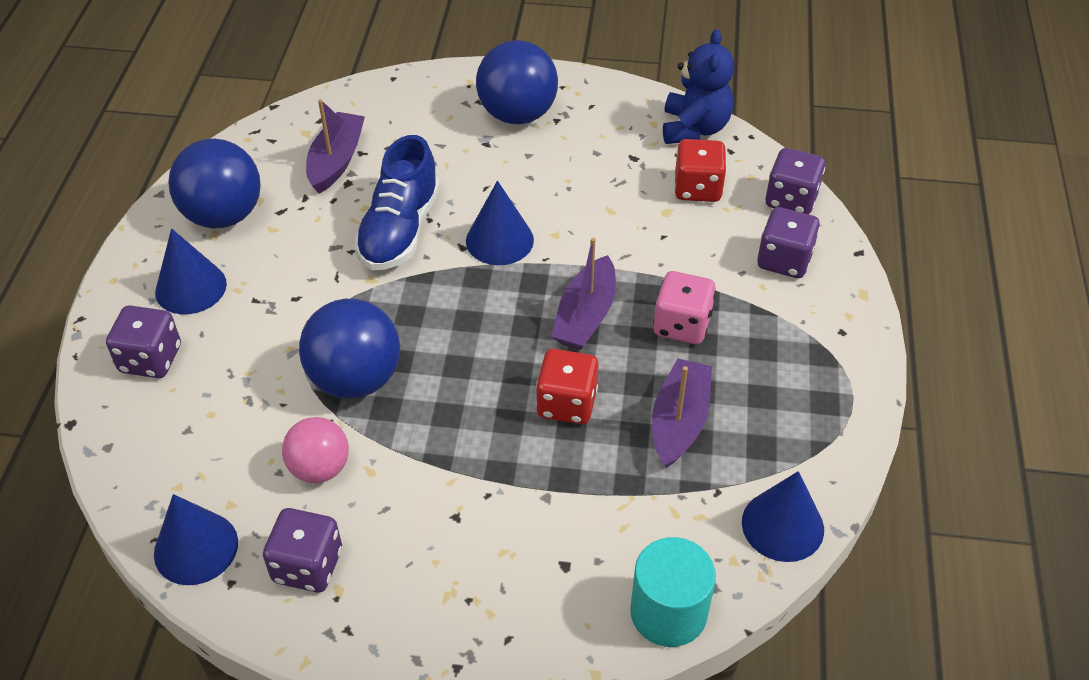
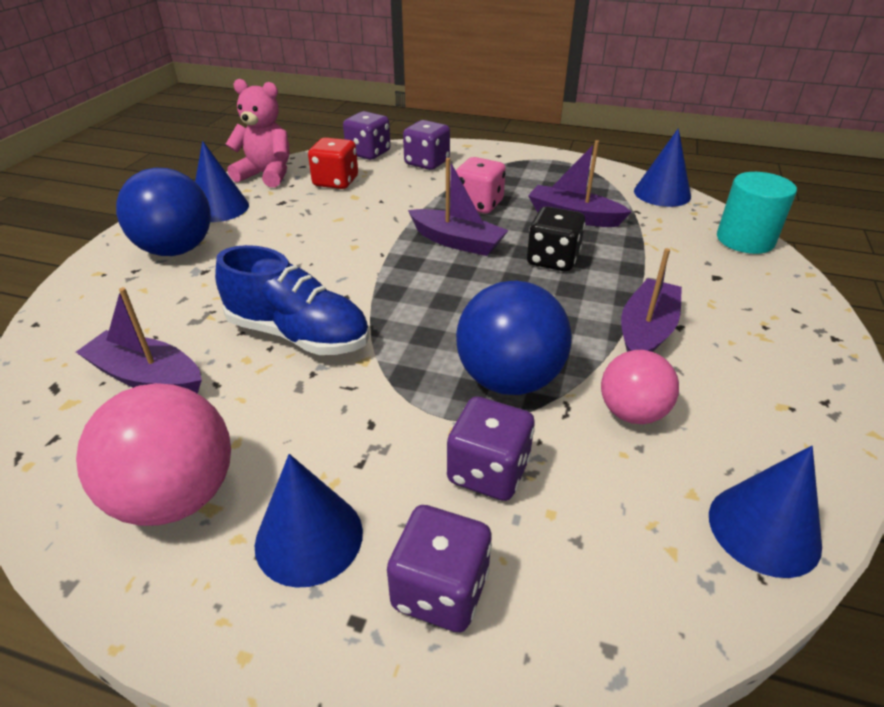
camera: 80 degrees left, 10 degrees down
(223, 215) = (176, 496): blue ball -> pink ball
(307, 566) = (760, 427): purple dice -> purple dice (488, 471)
(441, 486) = (646, 332): none -> purple boat
(499, 240) = (346, 275): blue cone -> blue cone (219, 208)
(567, 403) = (552, 260): red dice -> black dice
(694, 128) = (266, 175): blue teddy bear -> pink teddy bear

